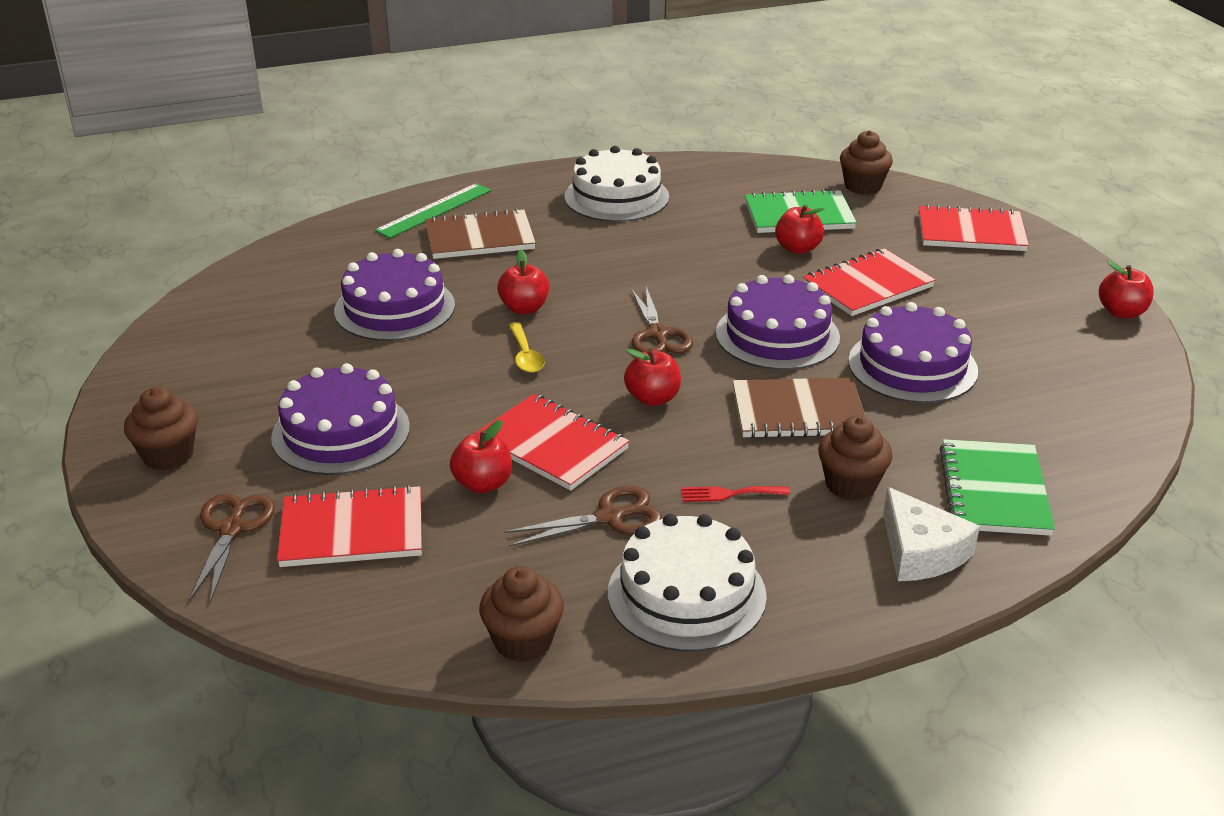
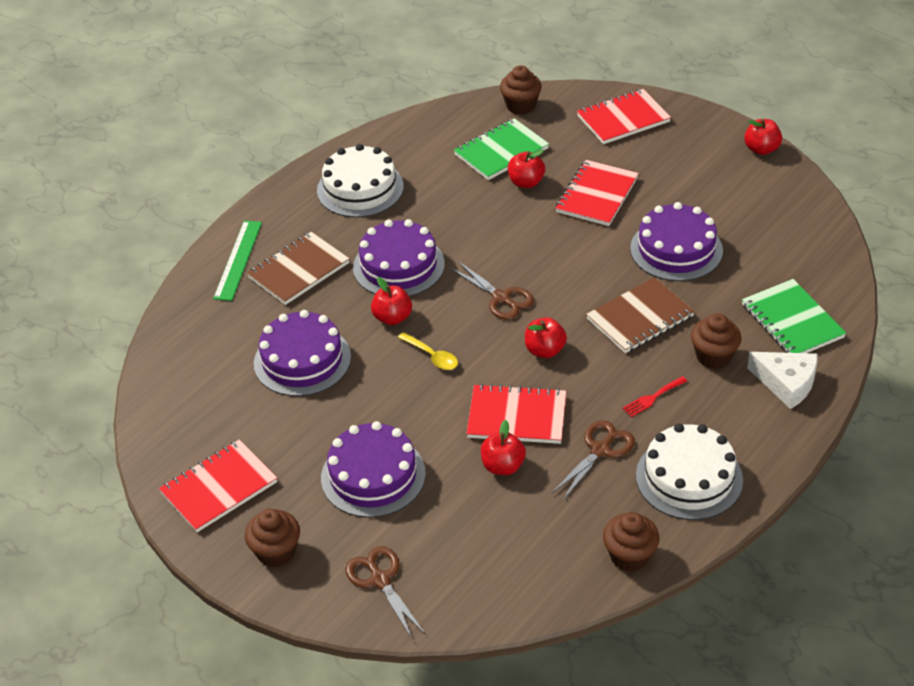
camera: 30 degrees left, 10 degrees up
(352, 530) = (457, 540): red notebook -> red notebook (219, 488)
(777, 335) = (576, 263): purple cake -> purple cake (398, 266)

